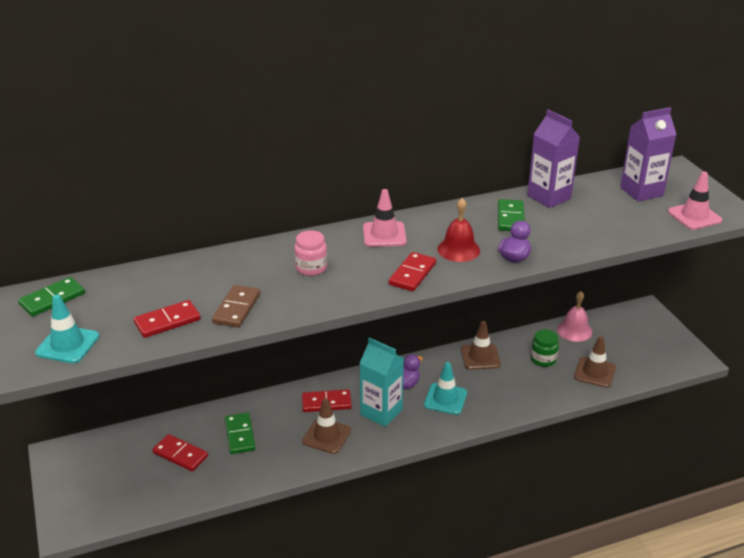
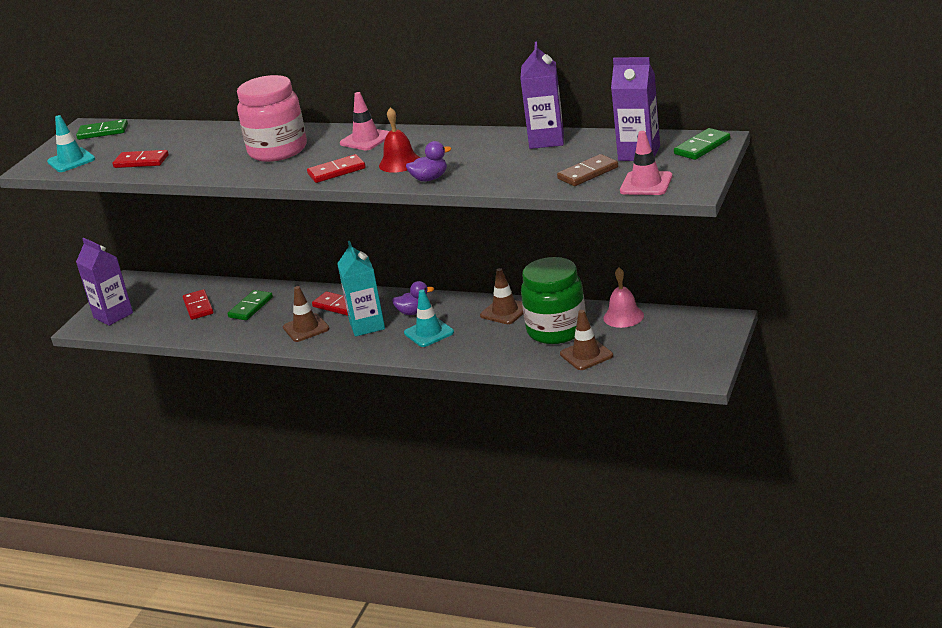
camera: 45 degrees right, 5 degrees down
(89, 500) = (113, 315): none -> purple carton
(236, 308) = (191, 164): brown domino -> brown domino (588, 173)
(311, 268) = (278, 150): pink jar -> pink jar, size x2.07
(510, 218) = (483, 149): green domino -> green domino (702, 147)
(543, 359) = (556, 330): green jar -> green jar, size x2.07

